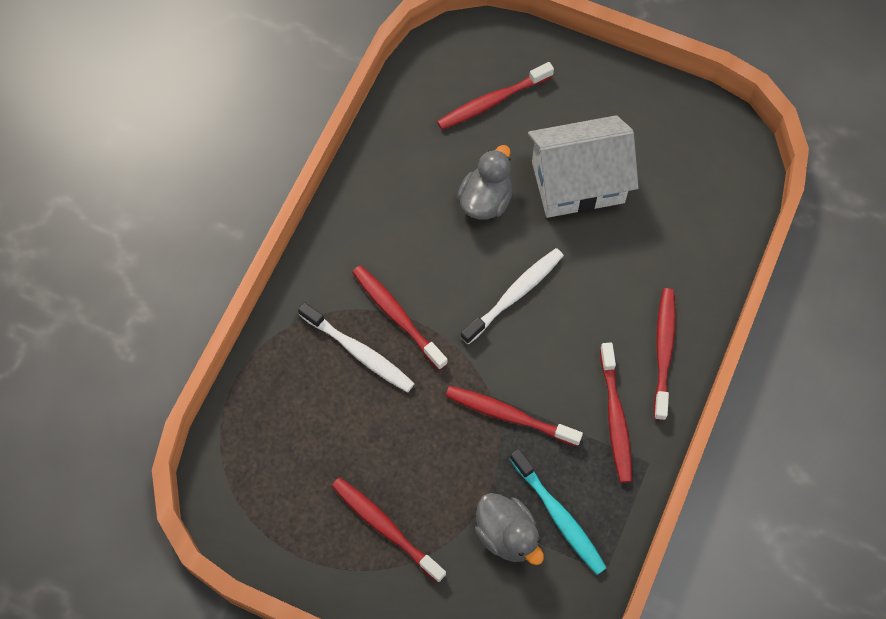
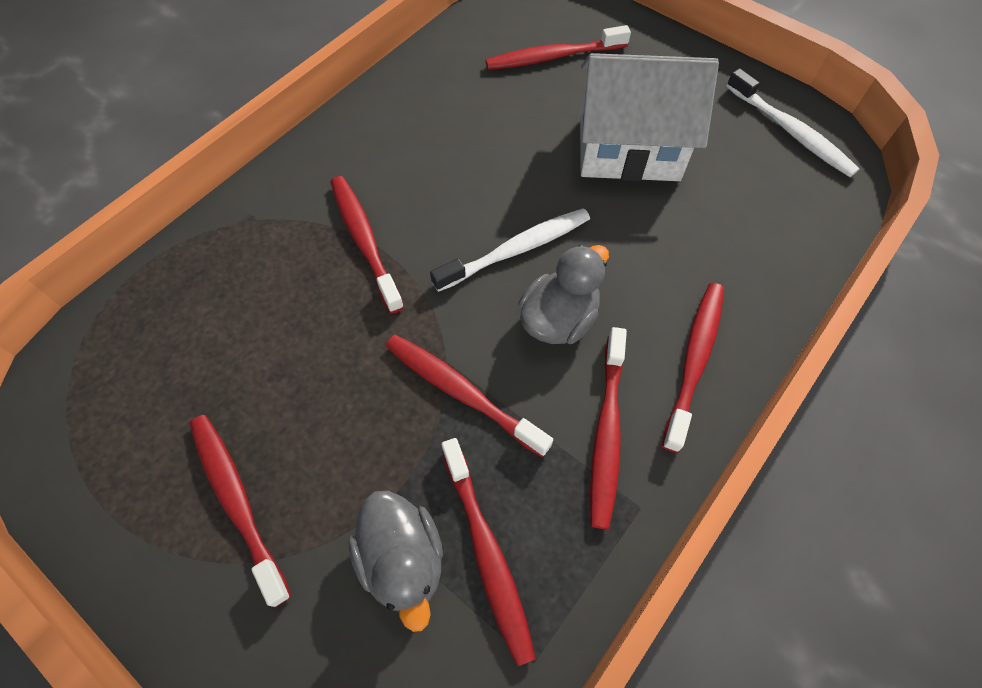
camera: 15 degrees right, 5 degrees down
(359, 352) = (302, 270): white toothbrush -> white toothbrush (791, 132)
(485, 200) = (514, 145): grey duck -> grey duck (559, 319)
(559, 516) = (487, 553): turquoise toothbrush -> red toothbrush

